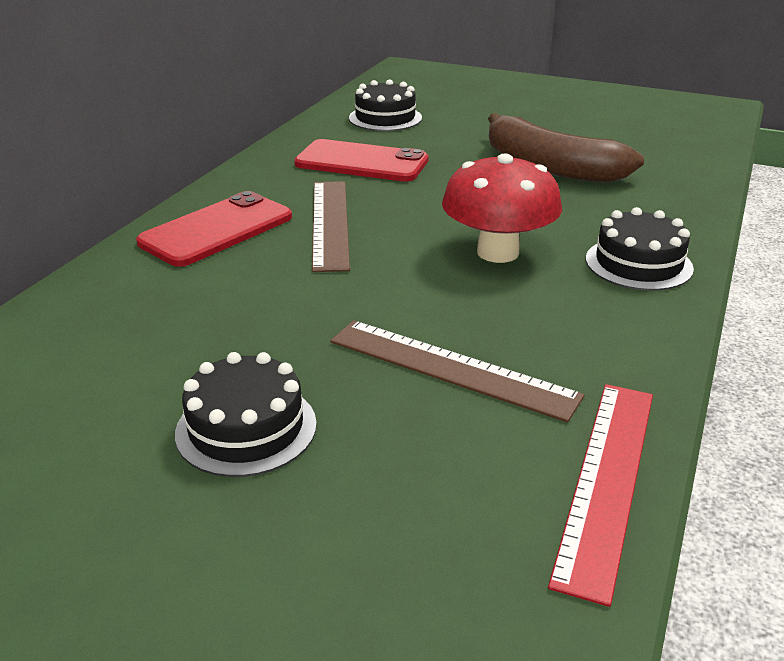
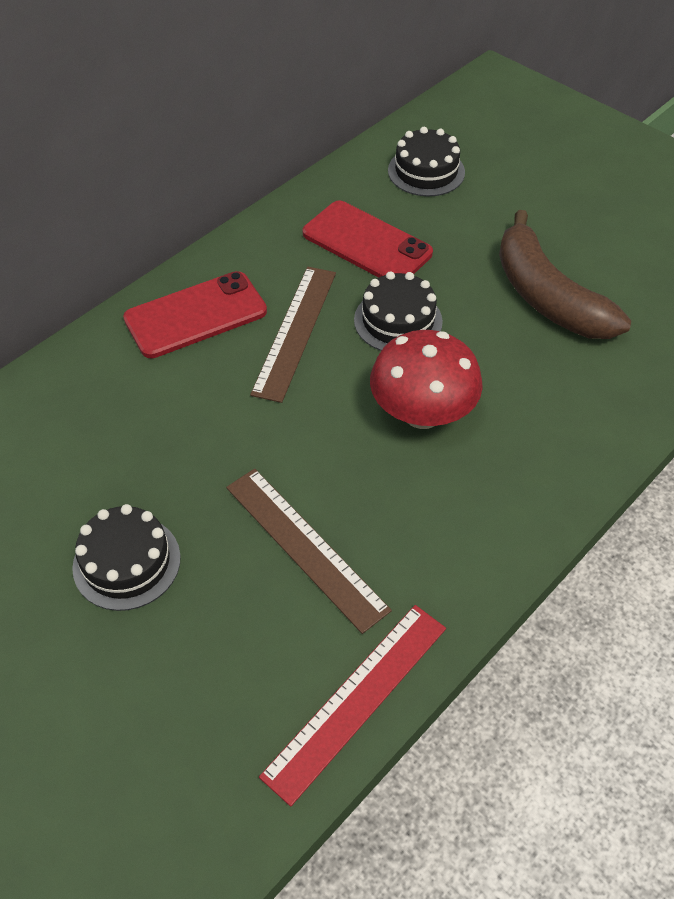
camera: 20 degrees right, 20 degrees up
(638, 264) = (541, 465): black cake -> black cake (398, 321)

